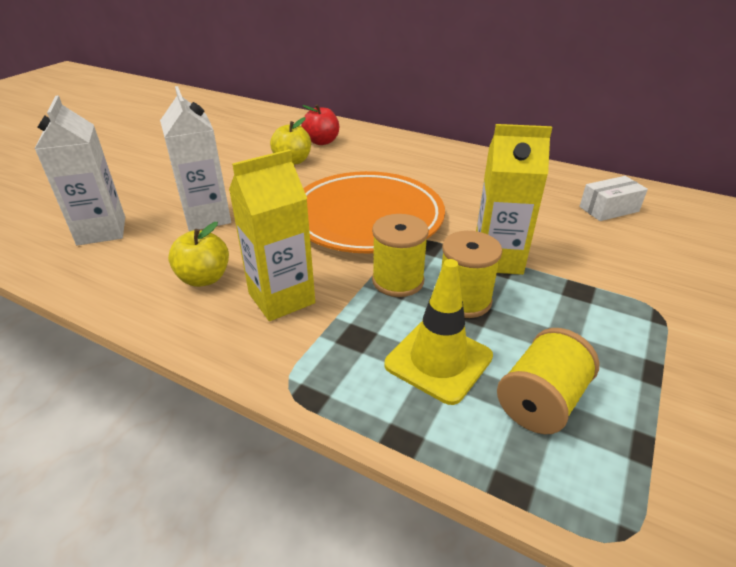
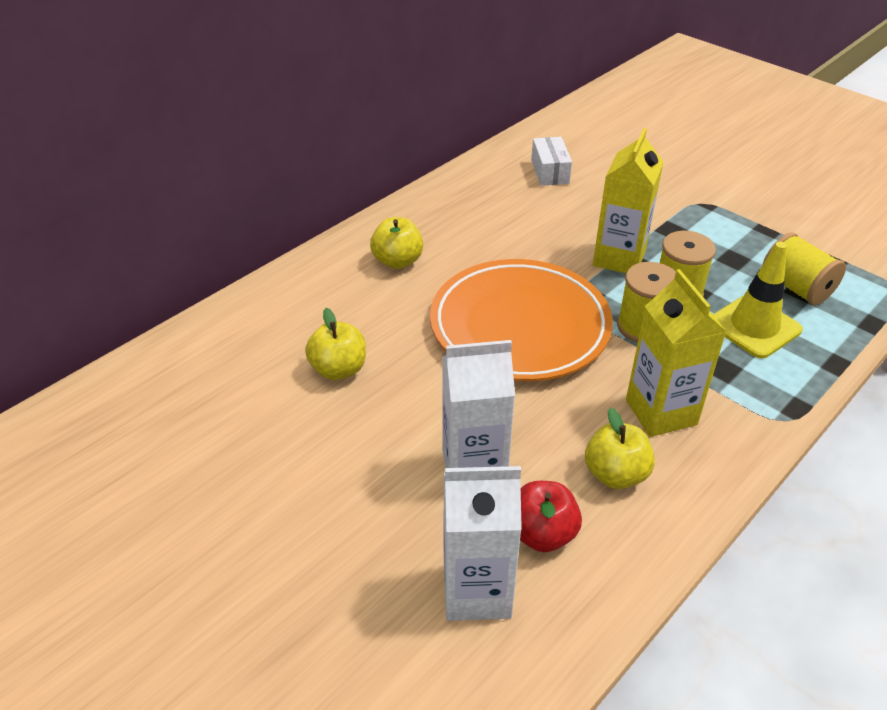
camera: 75 degrees left, 5 degrees up
(321, 142) = (288, 332): red apple -> red apple (542, 534)
(417, 162) = (397, 261): none -> yellow apple

